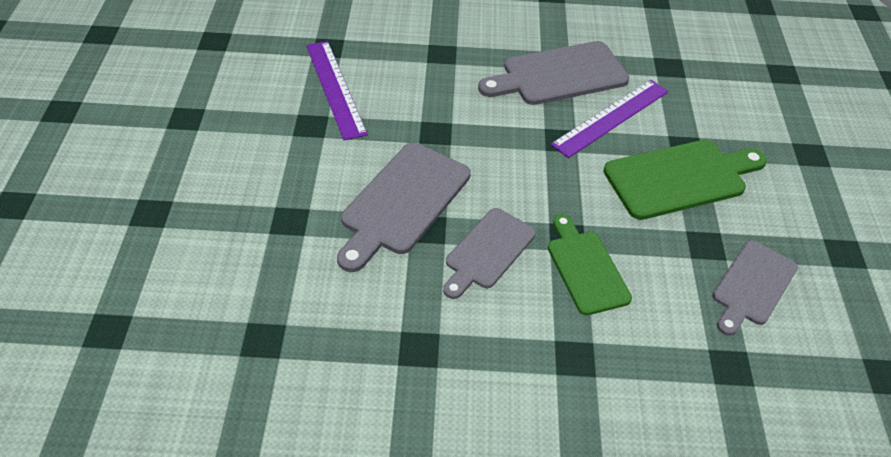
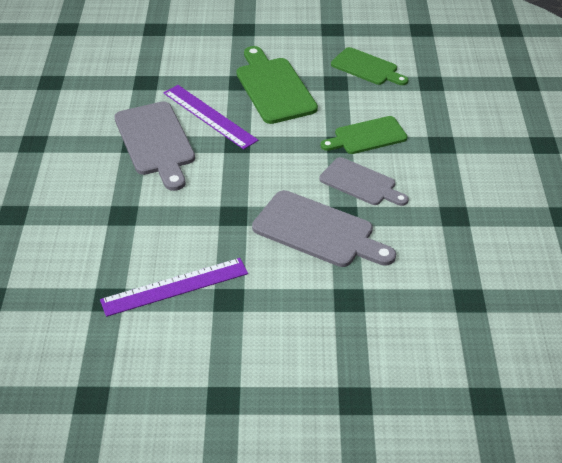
camera: 90 degrees left, 5 degrees down
(752, 286) = (367, 68): grey cutting board -> green cutting board

